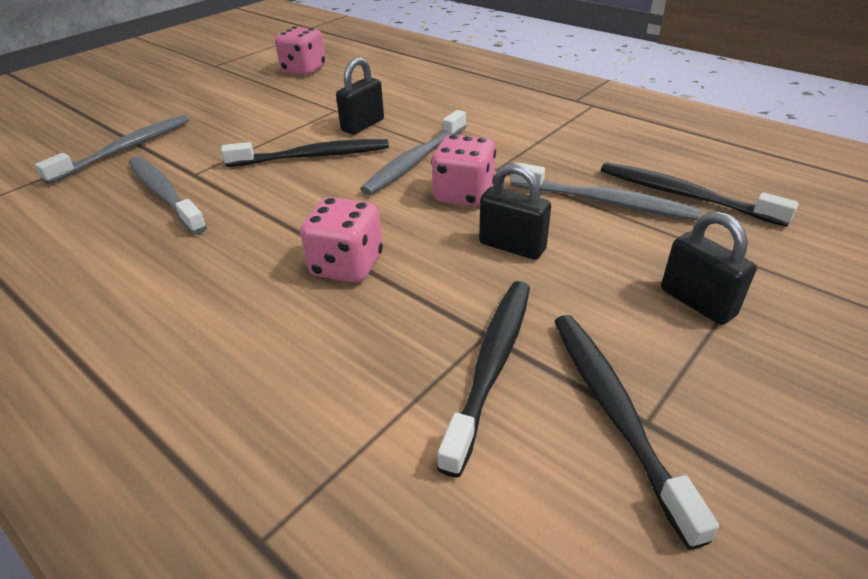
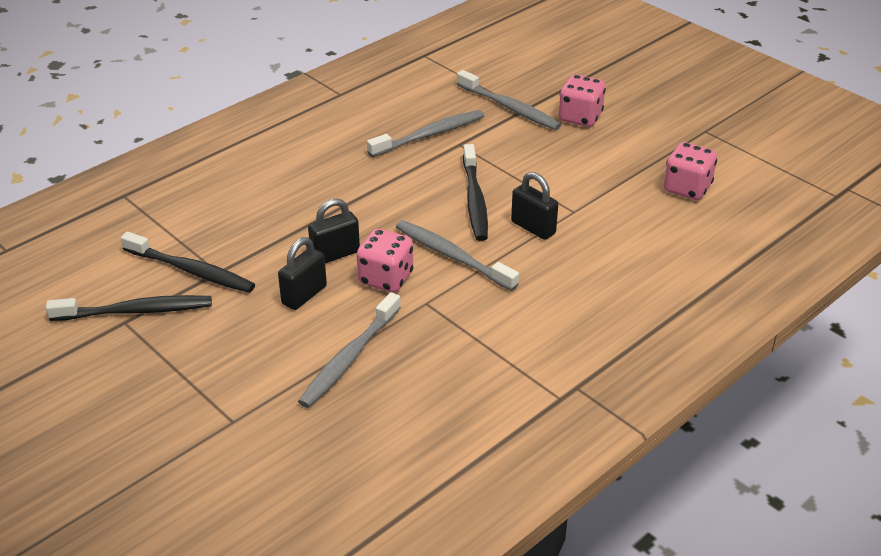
camera: 95 degrees right, 0 degrees up
(347, 266) = (309, 218): pink dice -> pink dice (580, 117)
(684, 195) = (344, 412): black toothbrush -> none
(697, 302) = (206, 373): black padlock -> black padlock (335, 254)

